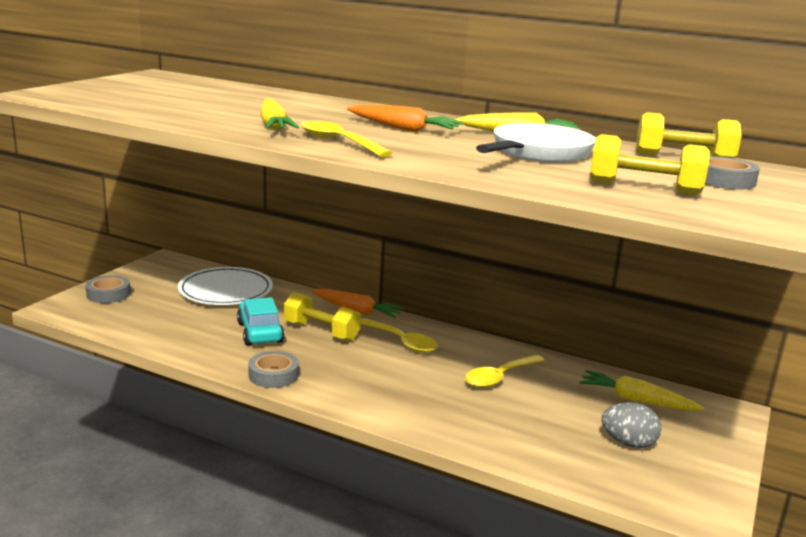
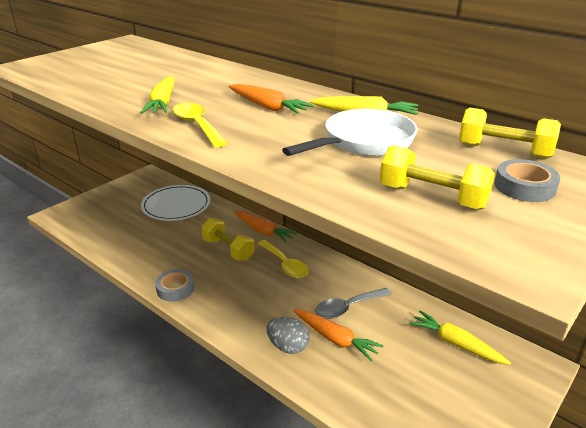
camera: 15 degrees right, 10 degrees up
(108, 294) = (95, 204): grey tape -> none
(260, 332) = (183, 247): turquoise car -> none
(499, 377) = (347, 308): yellow spoon -> grey spoon
(499, 407) = (335, 339): none -> orange carrot
(628, 443) = (430, 390): grey egg -> grey egg (288, 347)

